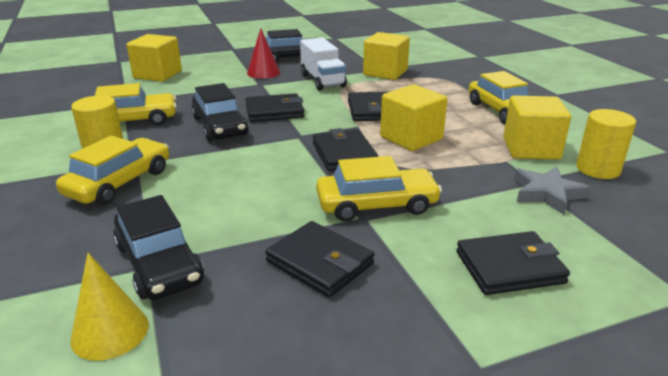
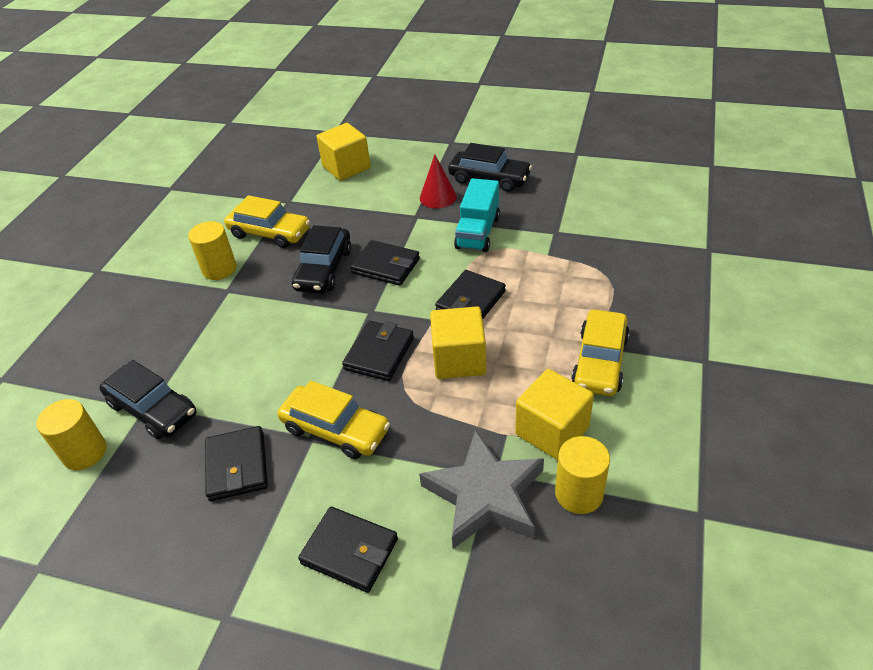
camera: 40 degrees right, 15 degrees up
(110, 331) = (85, 452): yellow cone -> yellow cylinder
(119, 182) = (199, 310): yellow car -> none
(159, 263) = (153, 409): black car -> black car turned 60 degrees counterclockwise
(322, 81) = (478, 232): white truck -> turquoise truck
(385, 73) = (556, 242): yellow cube -> none
(546, 194) = (485, 495): grey star -> grey star, size x1.64

